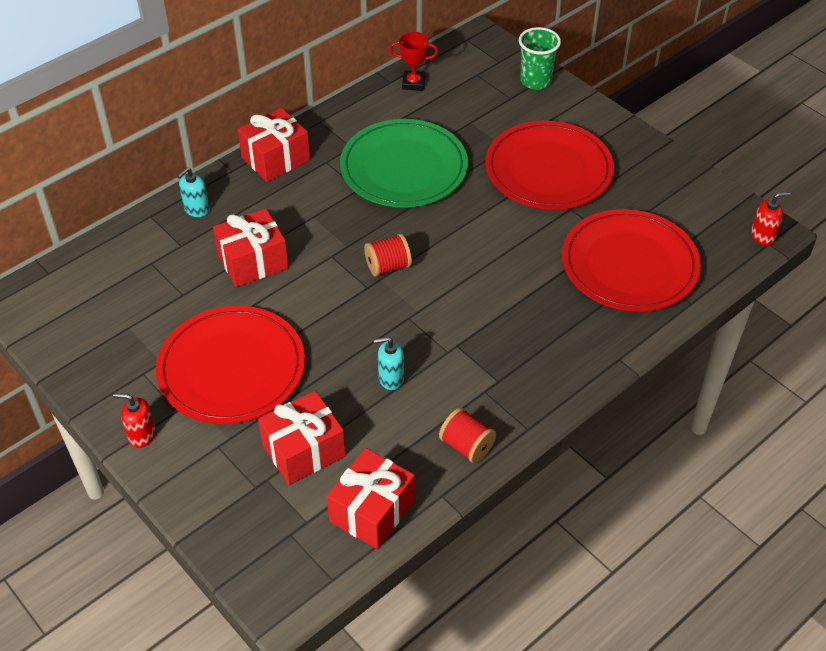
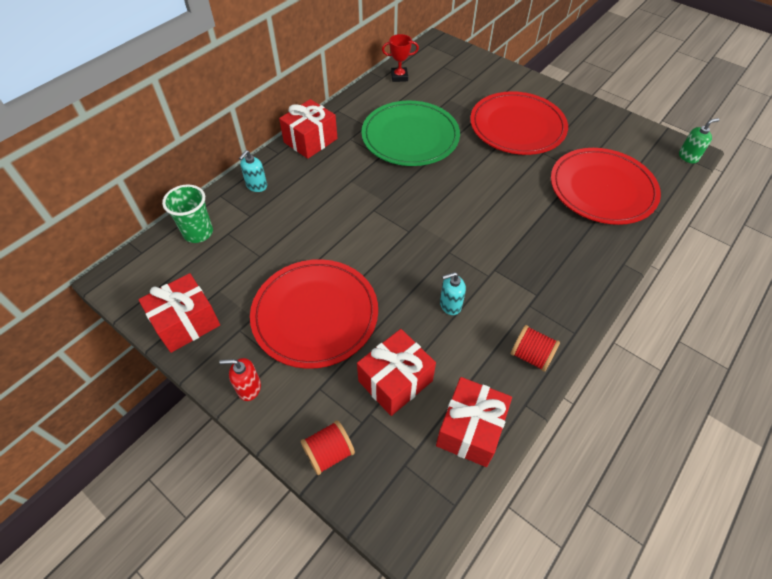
camera: 10 degrees left, 5 degrees up
(253, 261) = (311, 222): red gift -> red gift (186, 322)
(388, 266) = (420, 212): red spool -> red spool (329, 453)
(535, 81) = (486, 67): green cup -> green cup (198, 233)
(762, 236) = (688, 157): red soap dispenser -> green soap dispenser

